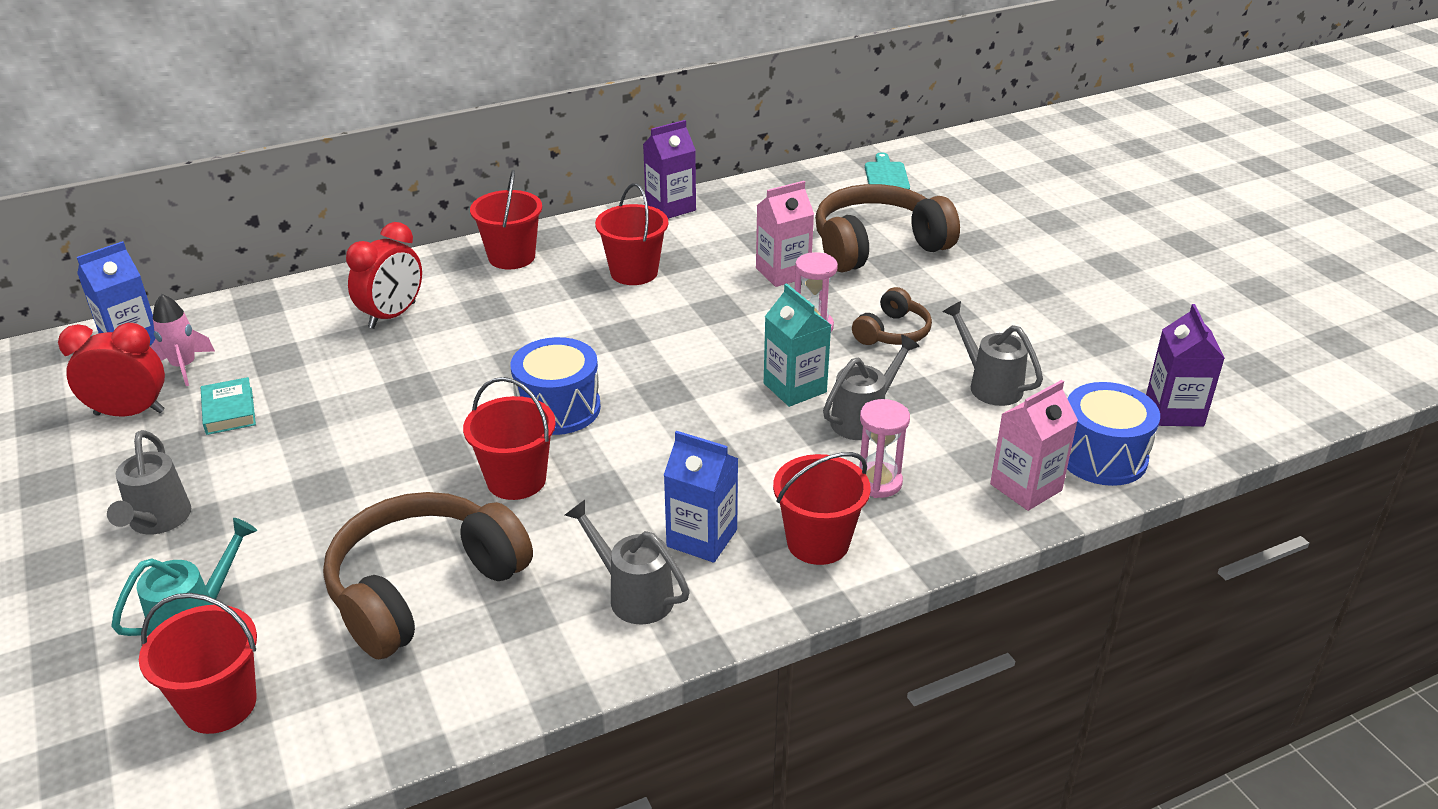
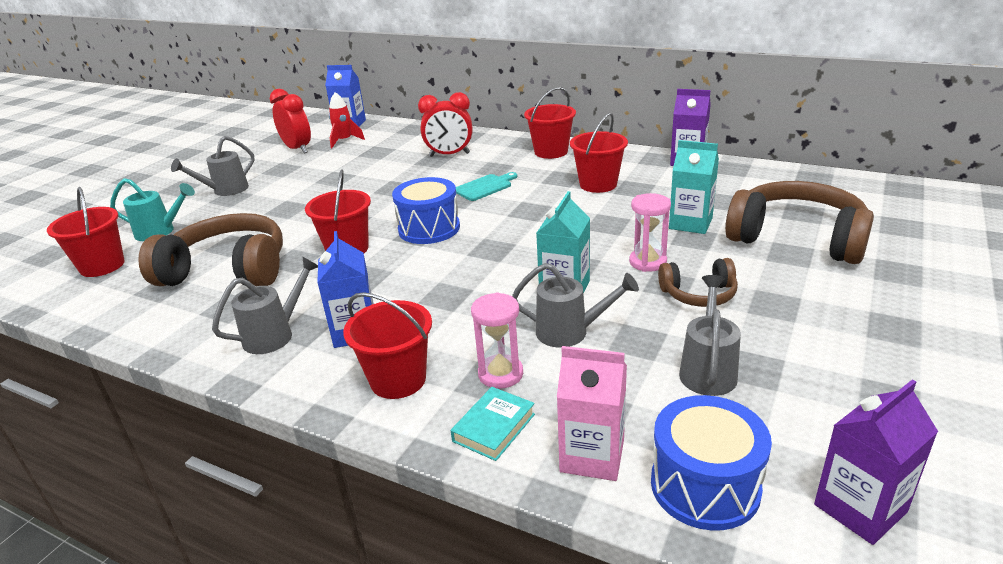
camera: 55 degrees right, 5 degrees down
(184, 366) = (344, 141): pink rocket -> red rocket
(229, 411) = (323, 163): turquoise book -> turquoise book (494, 427)
(633, 595) = (275, 335): grey watering can -> grey watering can turned 45 degrees clockwise
(783, 272) = (690, 223): pink carton -> turquoise carton
(886, 176) = (896, 200): turquoise cutting board -> turquoise cutting board (485, 187)

